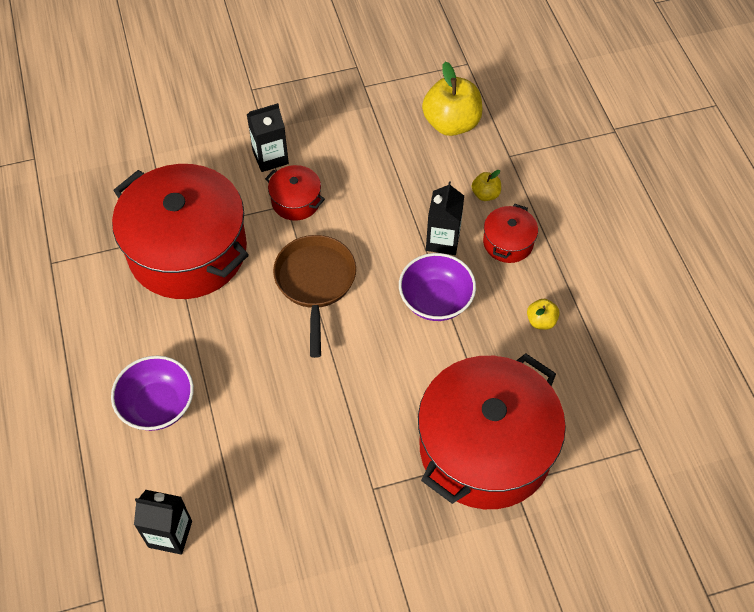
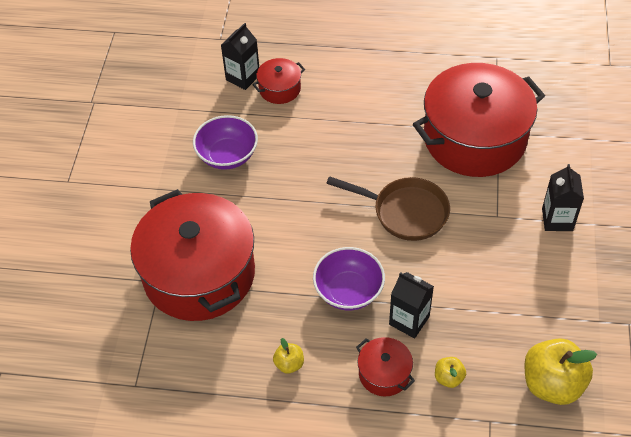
camera: 115 degrees right, 5 degrees down
(158, 405) = (342, 91): purple bowl -> purple bowl (227, 155)
(296, 201) = (498, 224): red pot -> red pot (279, 89)

